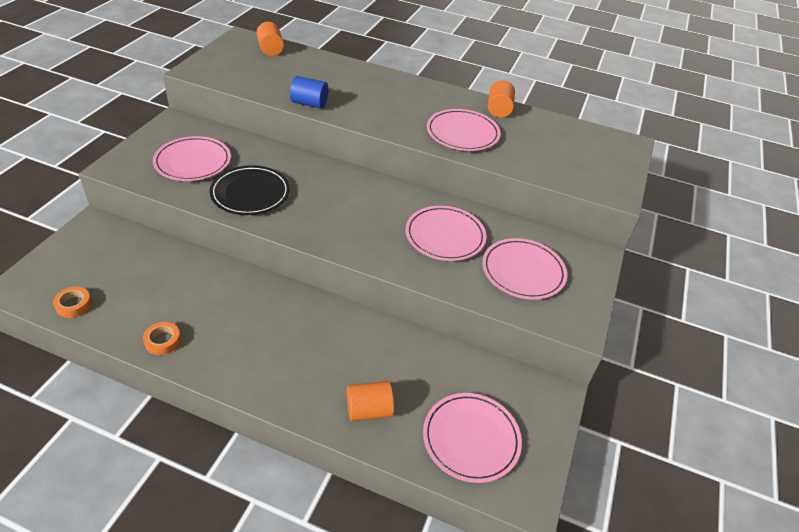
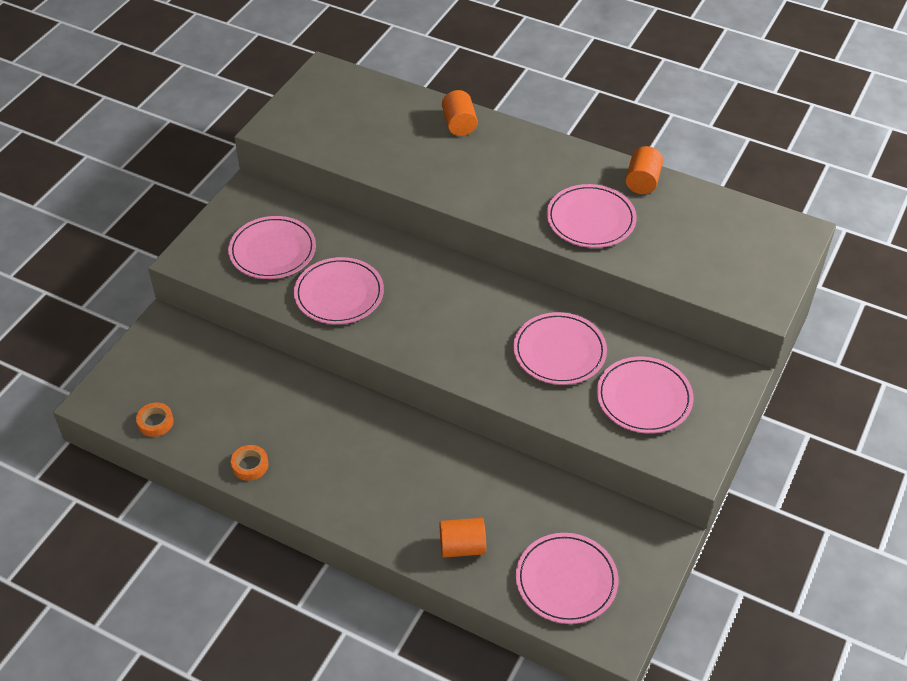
camera: 10 degrees right, 5 degrees up
(250, 193) = (339, 294): black plate -> pink plate
(270, 49) = (362, 91): orange cylinder -> orange cylinder (459, 124)
(309, 103) = (408, 178): blue cylinder -> none

